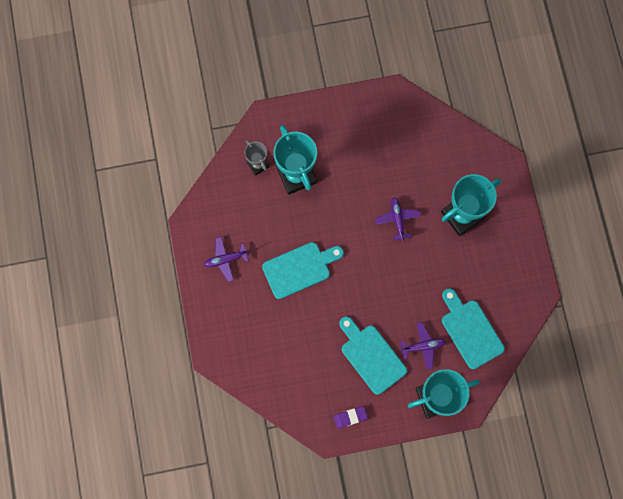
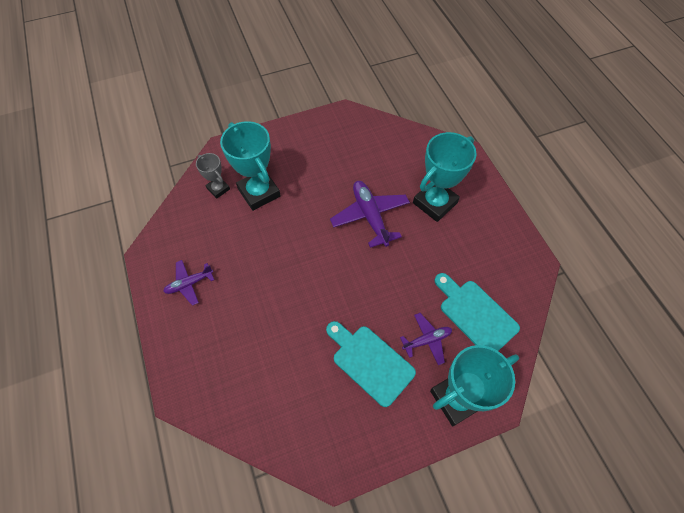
camera: 10 degrees left, 15 degrees down
(299, 269) = (273, 280): turquoise cutting board -> none
(350, 417) = (358, 442): purple eraser -> none
(397, 219) = (370, 216): purple plane -> purple plane, size x1.68

